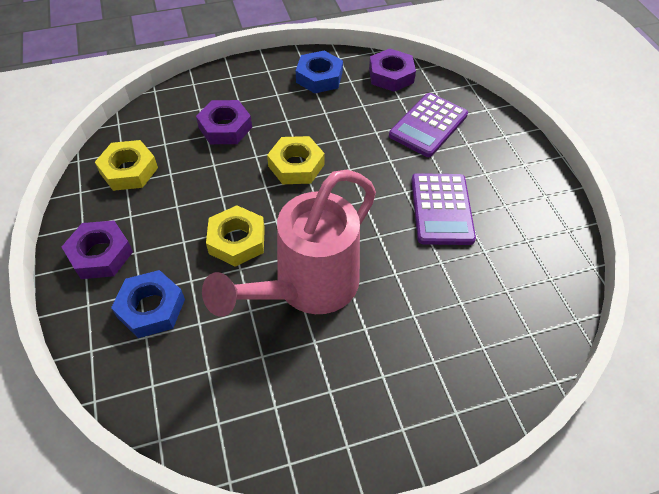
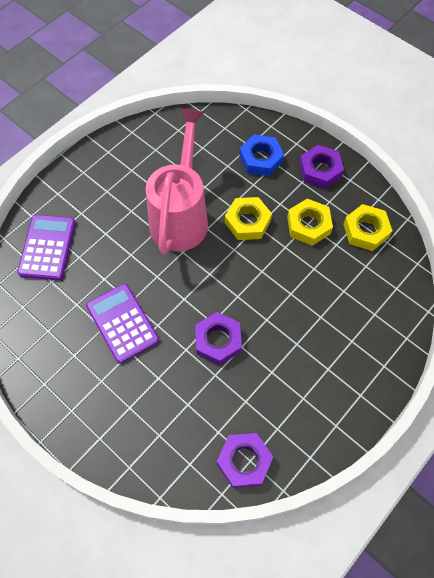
camera: 150 degrees right, 10 degrees up
(225, 127) = (337, 306): purple nut -> purple nut (218, 341)
(296, 165) = (254, 302): yellow nut -> yellow nut (308, 225)
(319, 77) = (308, 415): blue nut -> none
(428, 125) = (174, 410): purple calculator -> purple calculator (47, 247)

